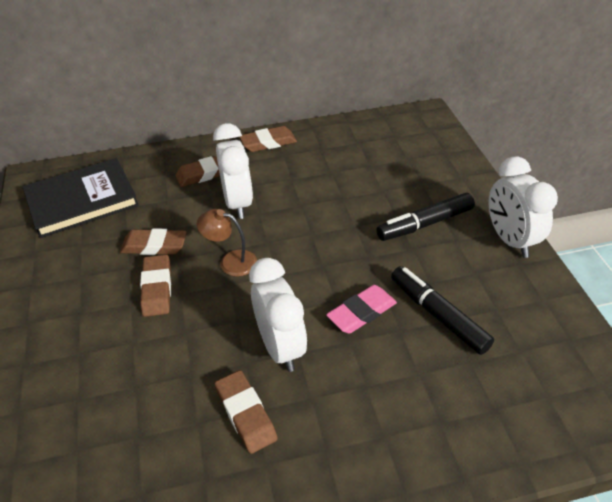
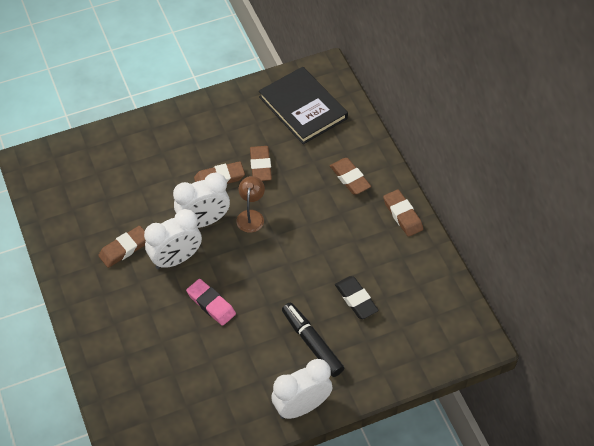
camera: 80 degrees right, 10 degrees up
(238, 203) = (316, 208): white clock -> white clock (204, 221)
(370, 185) = (356, 299): none -> black eraser
(438, 315) = (214, 353): black marker -> none

